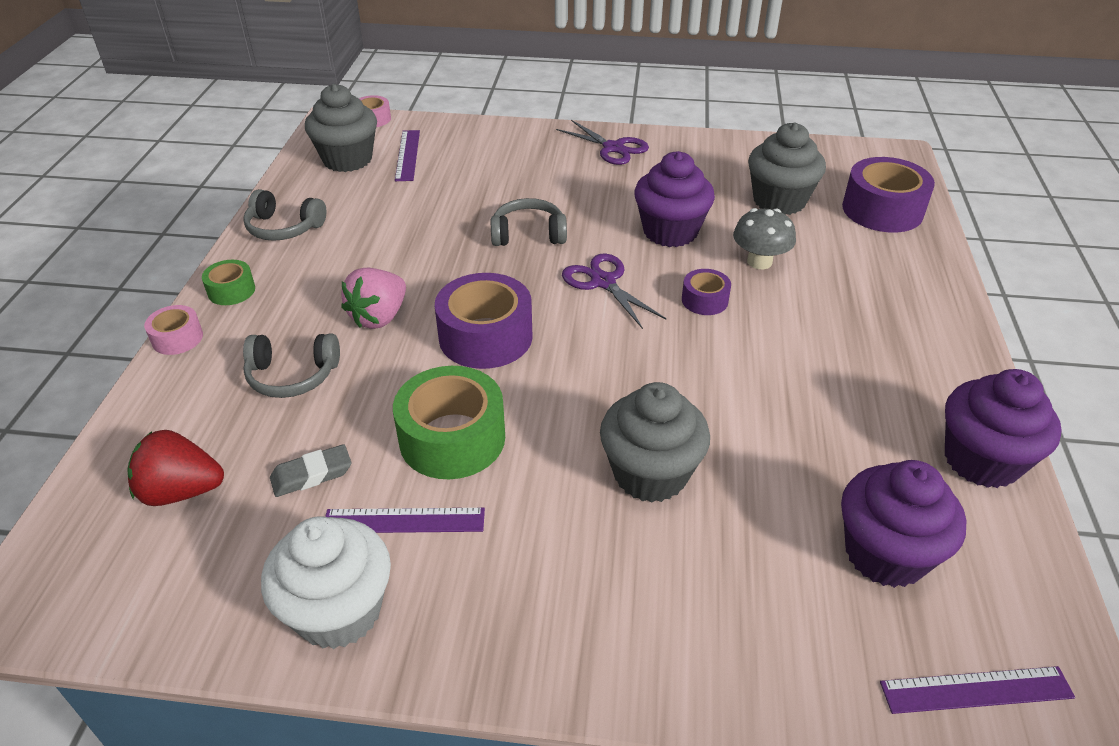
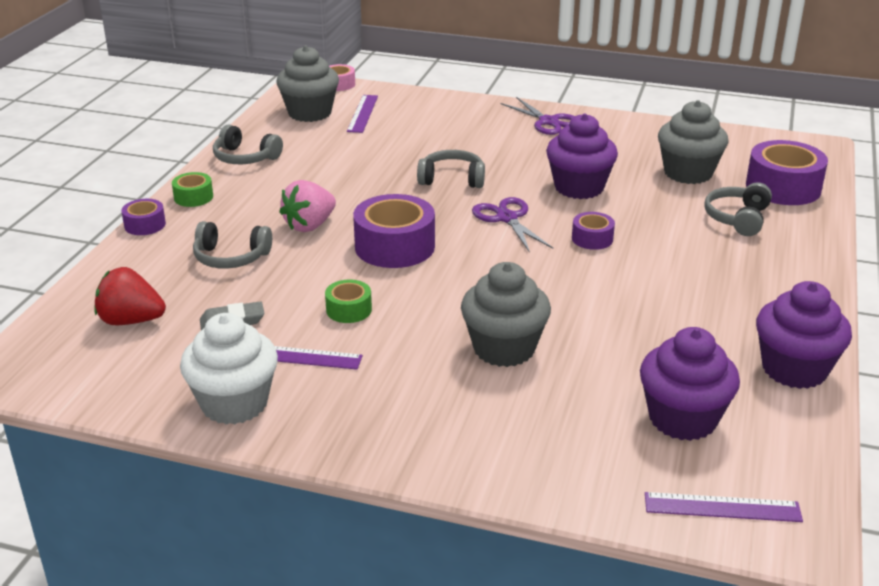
camera: 10 degrees right, 10 degrees down
(177, 338) = (145, 225): pink tape -> purple tape
(452, 438) = (349, 310): green tape -> green tape, size x0.52
(759, 261) = (652, 216): grey mushroom -> none
(850, 255) = (738, 218): none -> grey headphones

